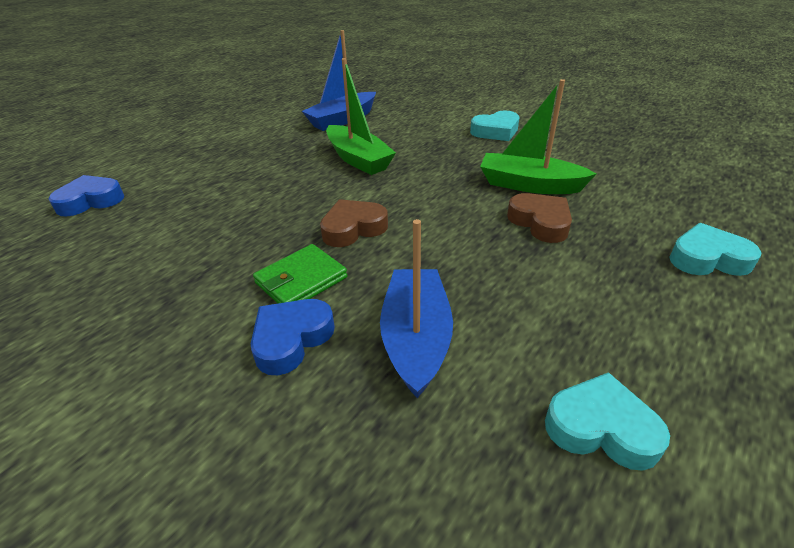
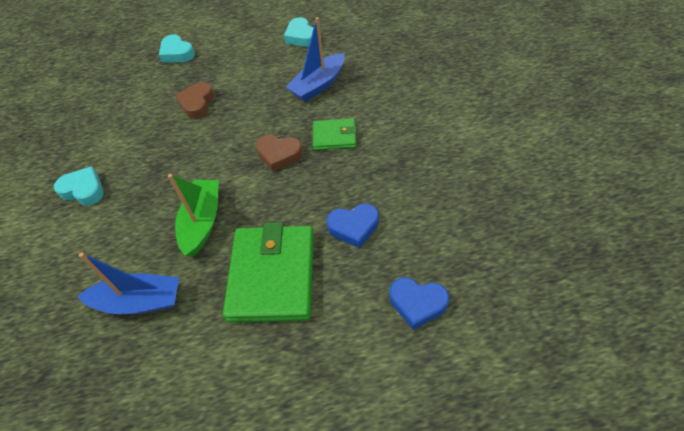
camera: 135 degrees left, 15 degrees up
(251, 163) = (272, 276): none -> green wallet
(291, 339) = (362, 110): blue heart -> blue heart (354, 227)
(529, 185) = (158, 128): green boat -> none

